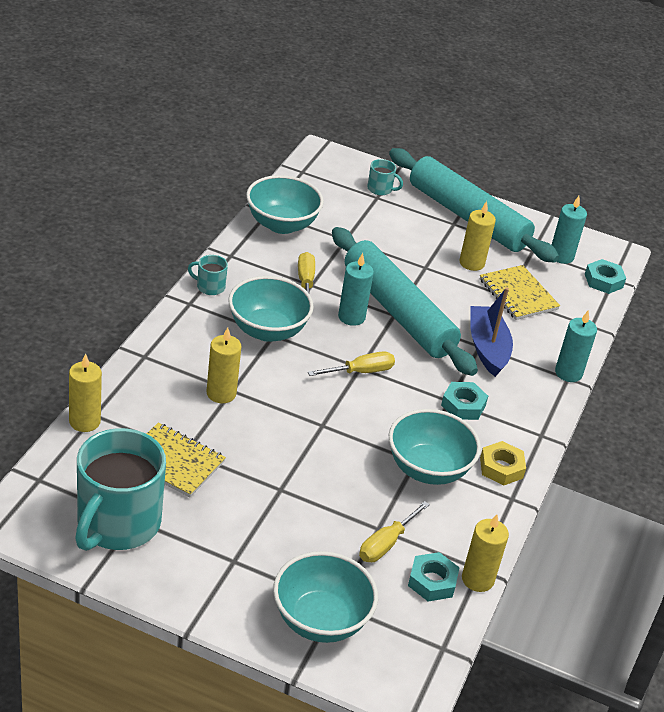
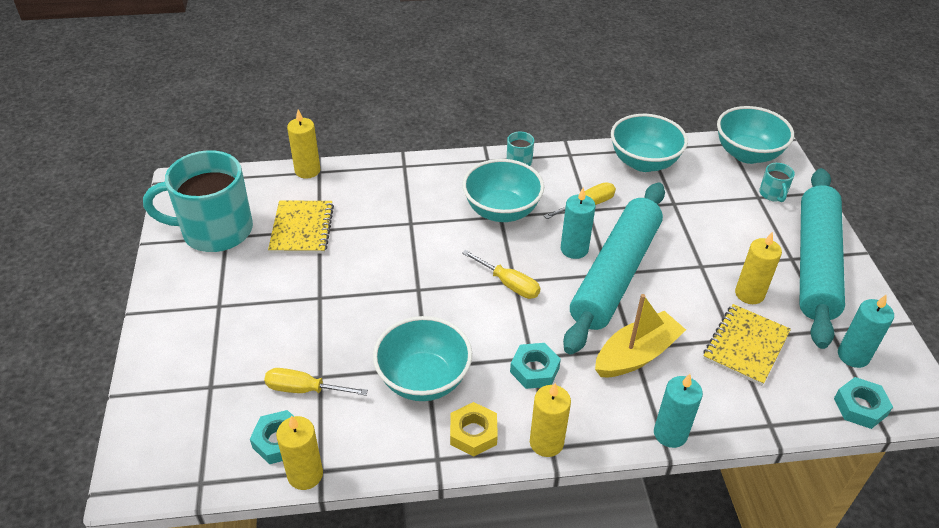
camera: 65 degrees right, 5 degrees up
(221, 393) = (401, 219): yellow candle -> yellow candle (546, 442)
(320, 620) = (184, 384): turquoise bowl -> turquoise bowl (747, 154)
(487, 348) = (636, 355): blue boat -> yellow boat

